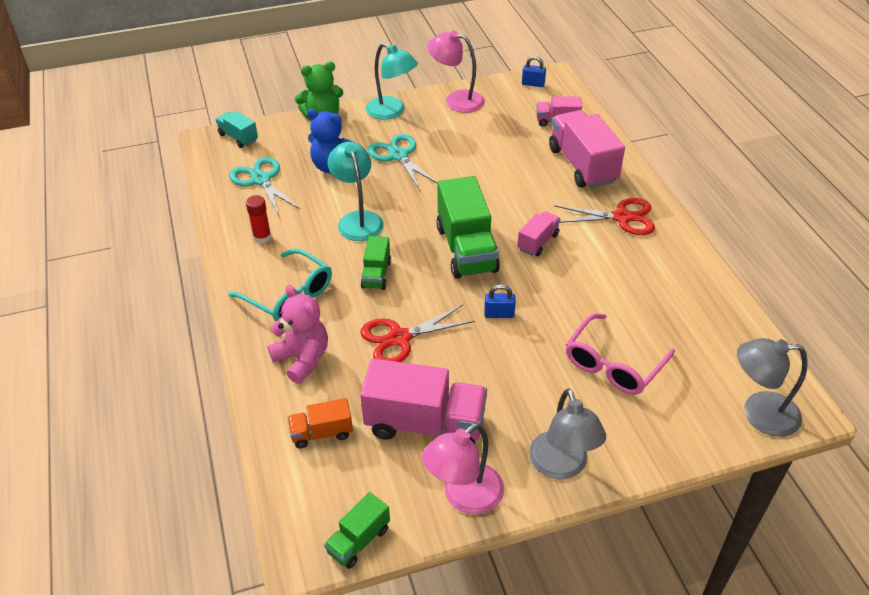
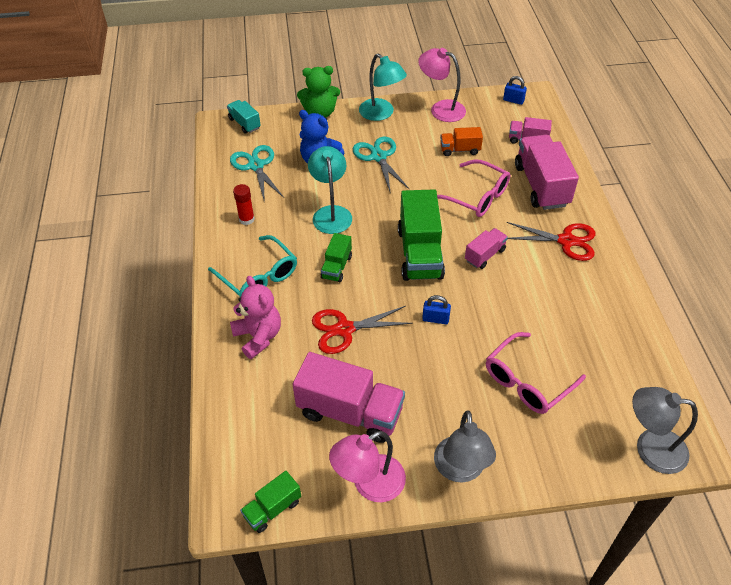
camera: 10 degrees right, 5 degrees up
(321, 433) = (261, 406): orange truck -> orange truck (460, 150)
(515, 184) = (476, 196): none -> pink glasses

